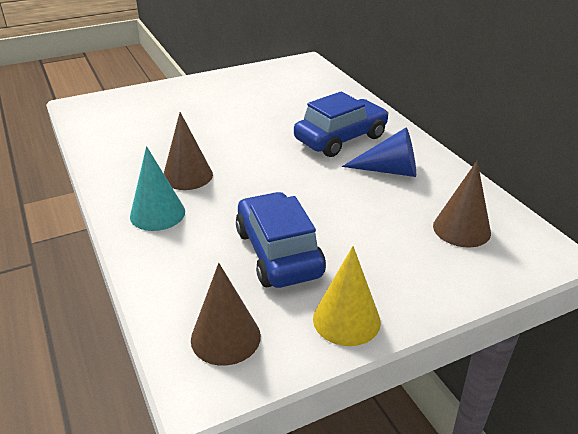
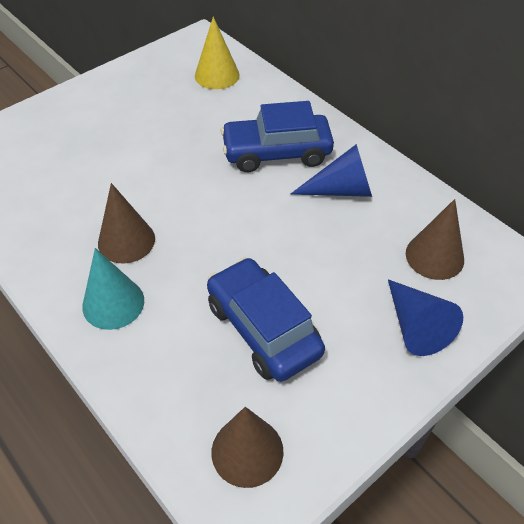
camera: 15 degrees left, 15 degrees up
(341, 138) = (276, 152): blue car -> blue car turned 135 degrees counterclockwise
(346, 320) = (358, 399): yellow cone -> yellow cone (217, 75)
(424, 276) = (415, 326): none -> blue cone

